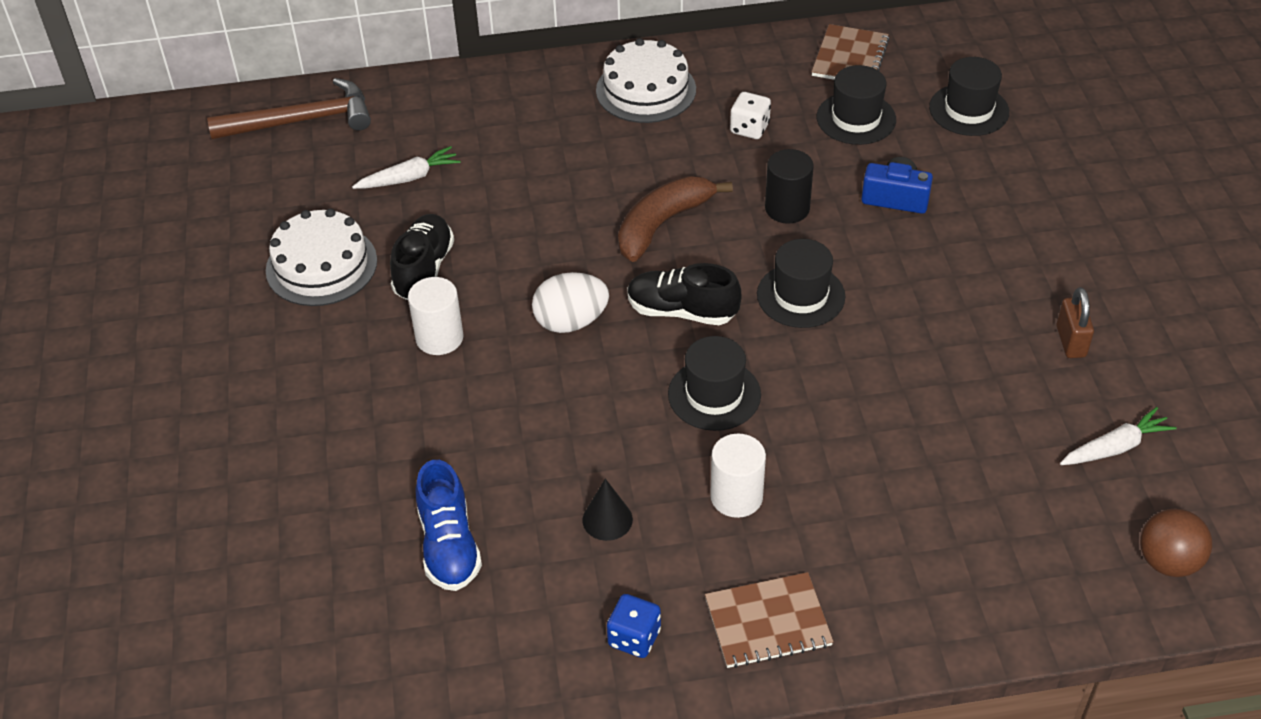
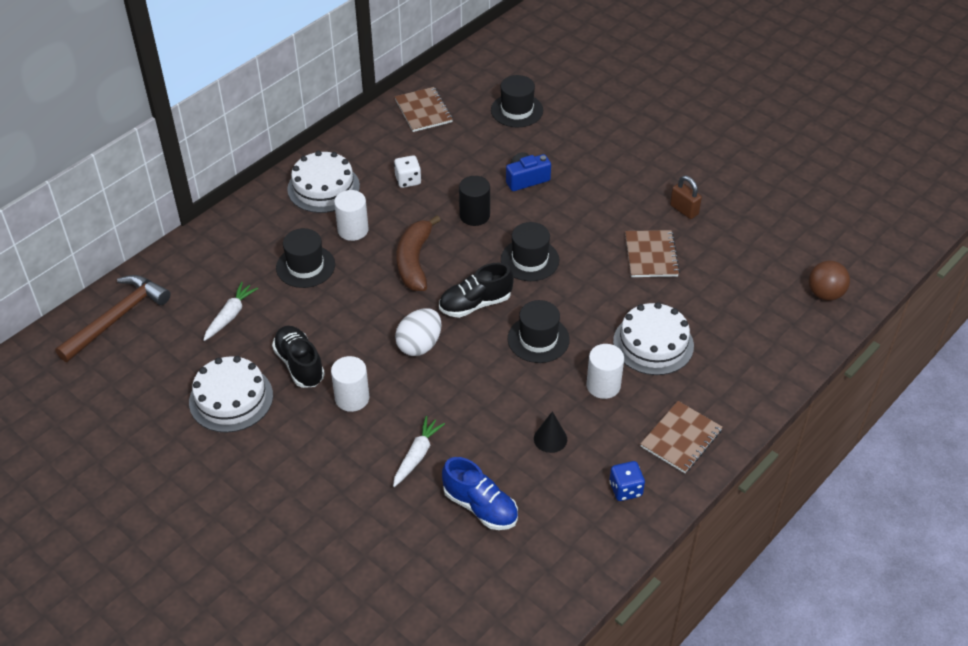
camera: 40 degrees left, 0 degrees up
(630, 153) = (353, 230): none -> white cylinder
(853, 484) = (653, 343): none -> white cake
(856, 118) = (461, 145): black hat -> black hat (305, 266)
(965, 374) = (651, 255): none -> brown notebook
(1115, 447) = (753, 252): white carrot -> white carrot (417, 455)

